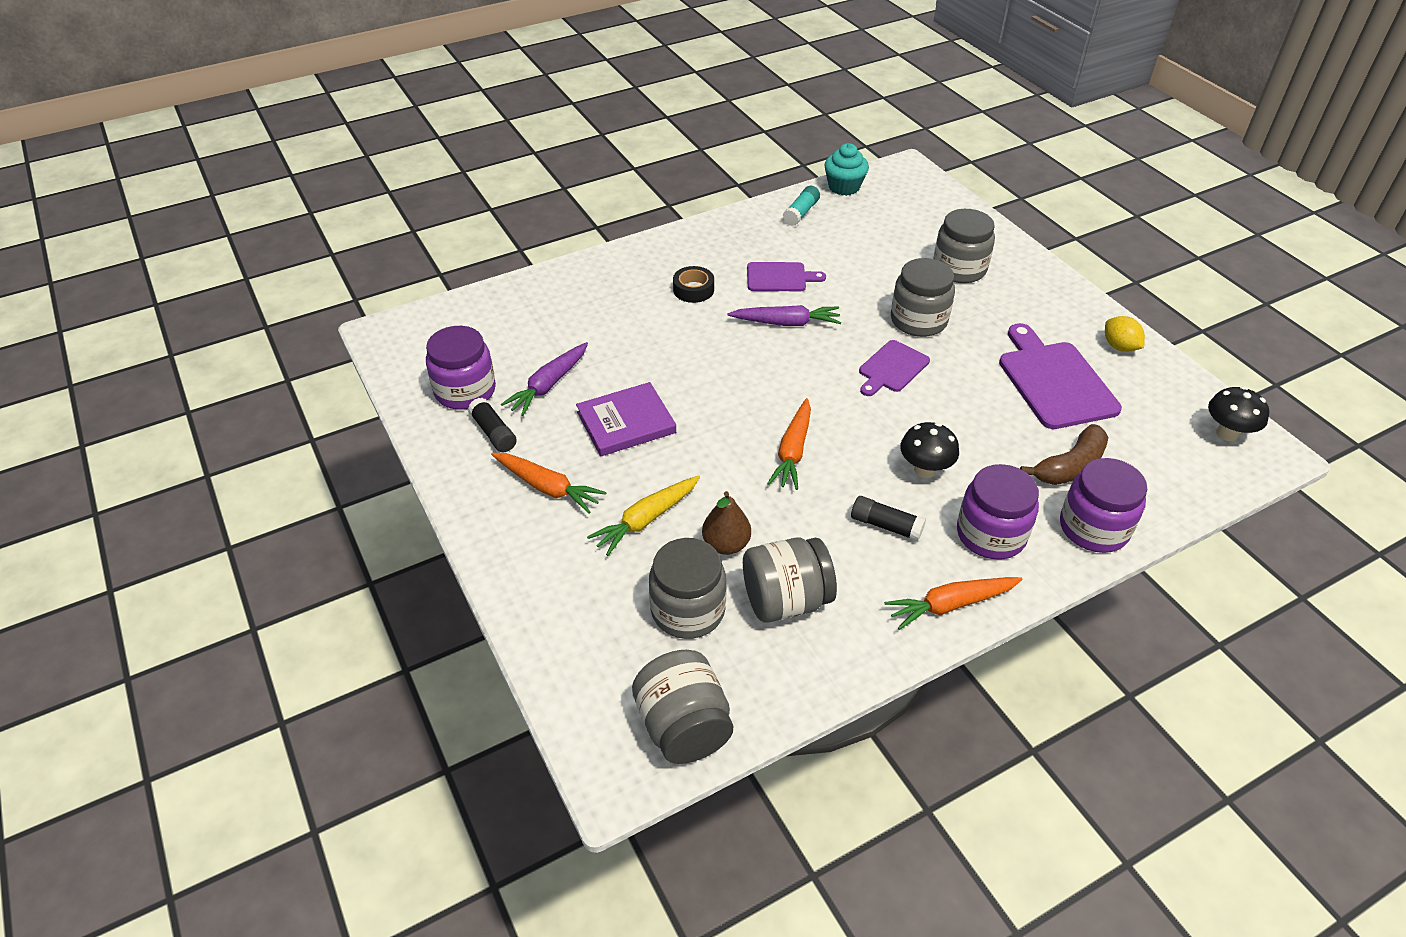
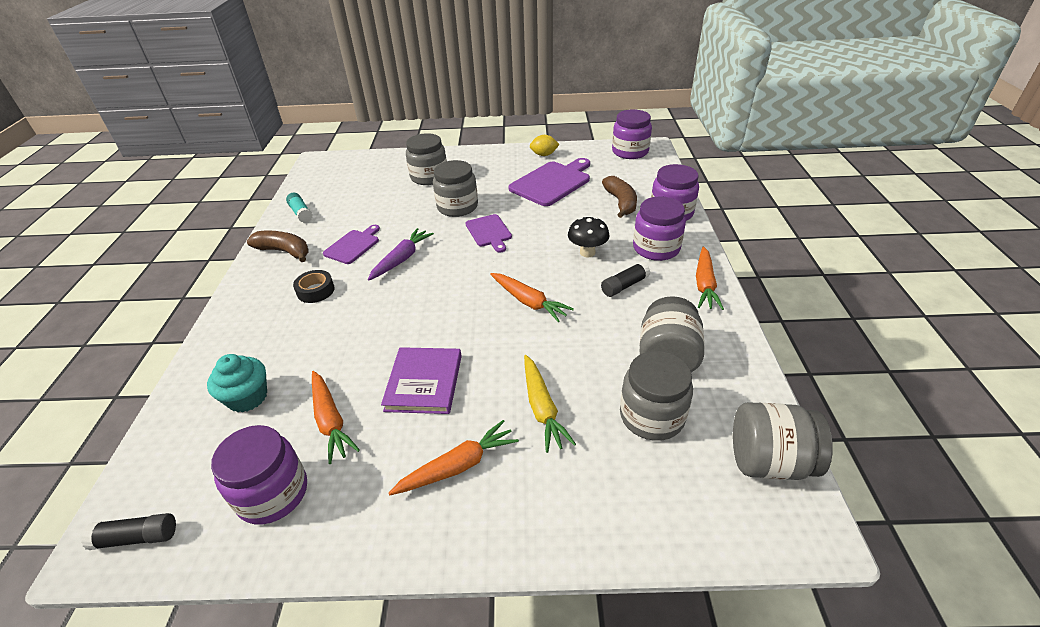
camera: 60 degrees left, 5 degrees down
(493, 432) = (353, 487): black glue stick -> black glue stick (136, 537)
(548, 385) = (330, 421): purple carrot -> orange carrot
(726, 544) = (596, 369): brown pear -> none
(732, 237) = (284, 251): none -> brown banana
(844, 187) = (300, 188): turquoise cupcake -> turquoise cupcake (247, 397)
(1054, 381) = (552, 182): purple cutting board -> purple cutting board turned 120 degrees clockwise
(1227, 433) = (630, 152): black mushroom -> purple jar

